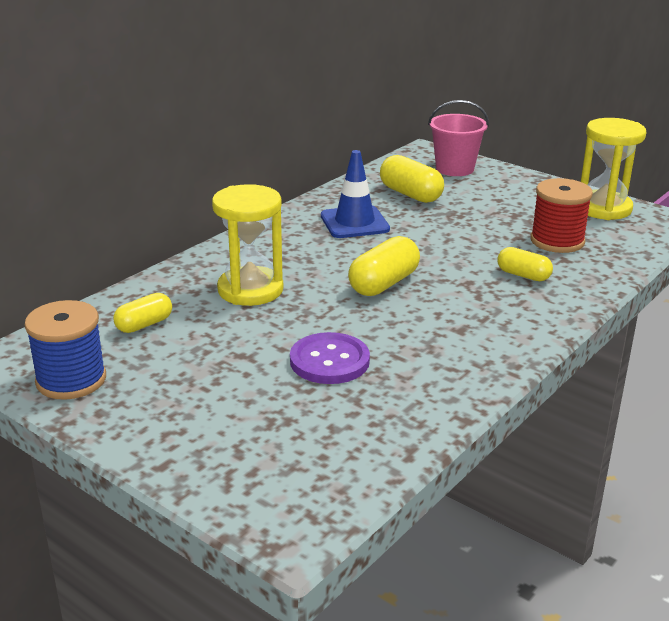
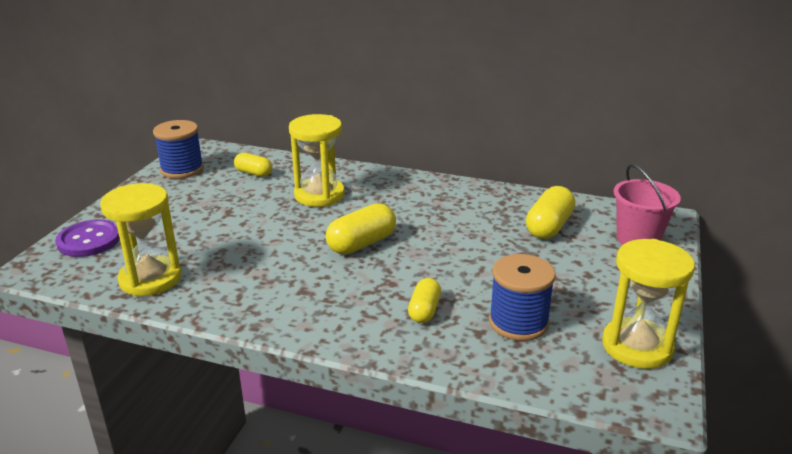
camera: 70 degrees right, 0 degrees up
(329, 361) = (231, 243): purple button -> purple button (89, 240)
(354, 223) = (464, 212): blue traffic cone -> none
(382, 426) = (150, 279): none -> yellow hourglass
(383, 284) = (361, 243): yellow capsule -> yellow capsule turned 60 degrees counterclockwise
(557, 241) = (518, 322): red spool -> blue spool

